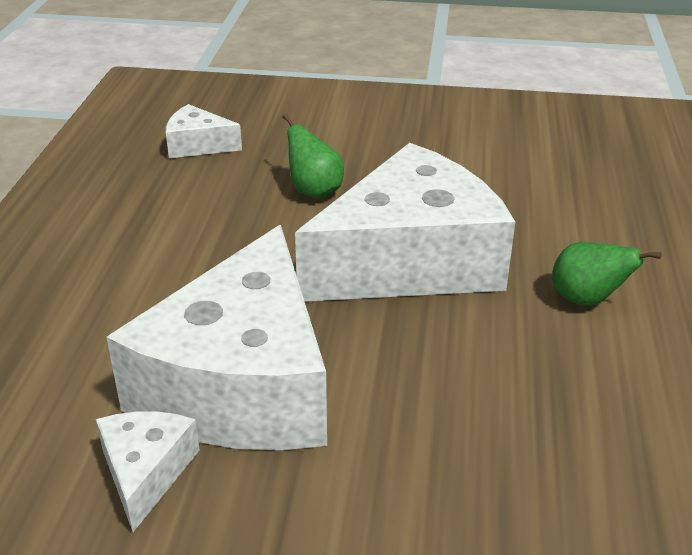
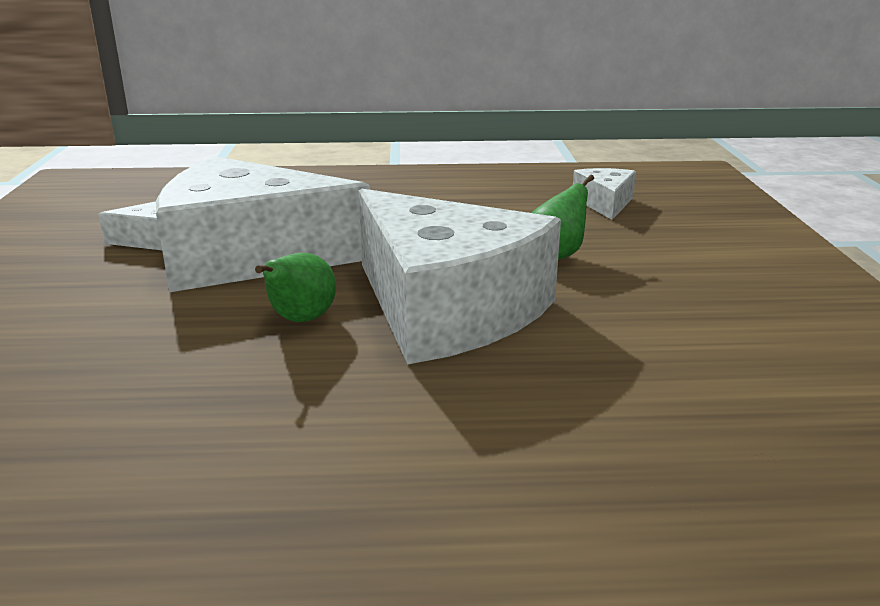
camera: 80 degrees right, 10 degrees down
(587, 300) = (400, 420): green pear -> green pear (300, 320)

